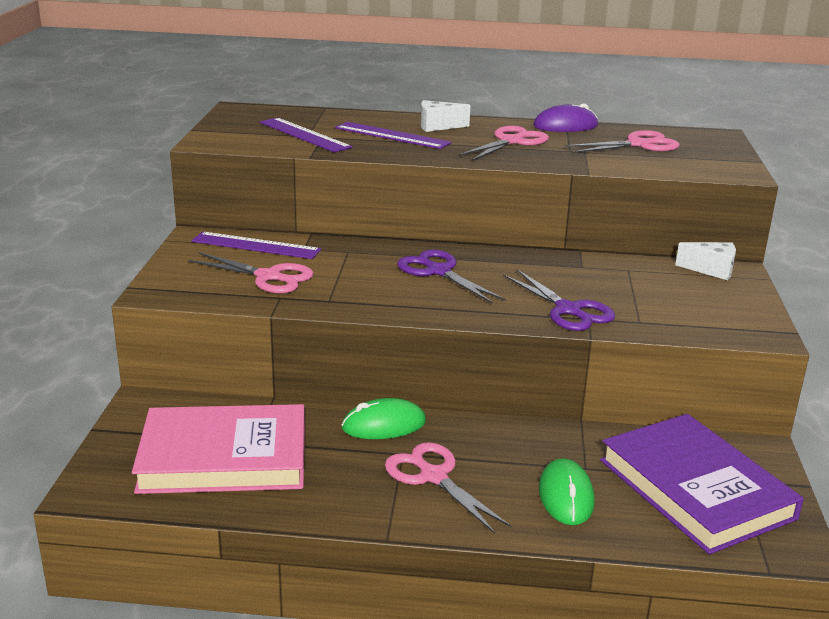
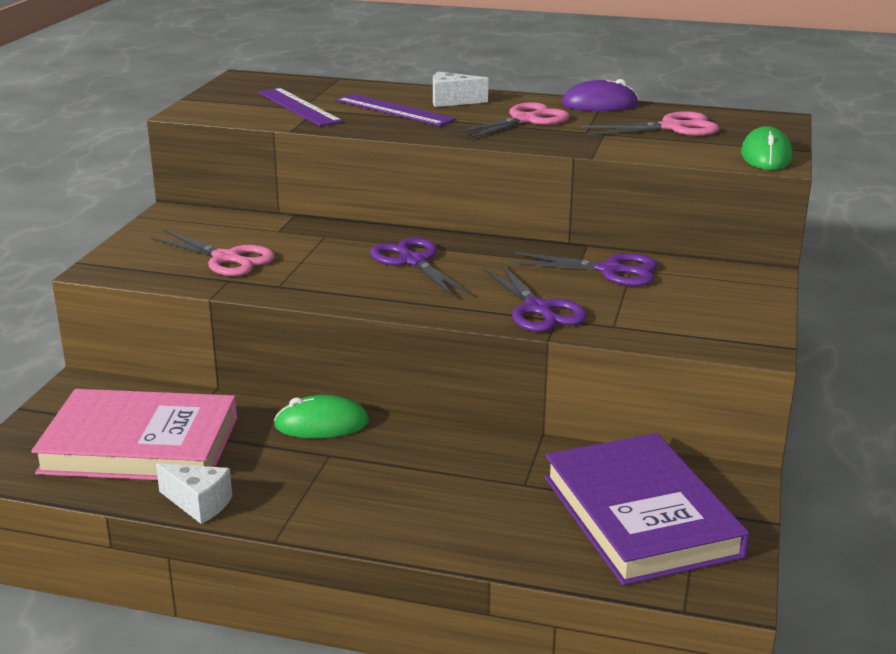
camera: 10 degrees right, 0 degrees up
(256, 245) = (229, 225): purple ruler -> none
(433, 476) = (352, 481): pink scissors -> none
(566, 496) = (488, 512): green mouse -> green mouse (766, 156)
(611, 272) = (609, 270): none -> purple scissors
(711, 270) = (730, 274): white cheese -> white cheese (199, 504)

